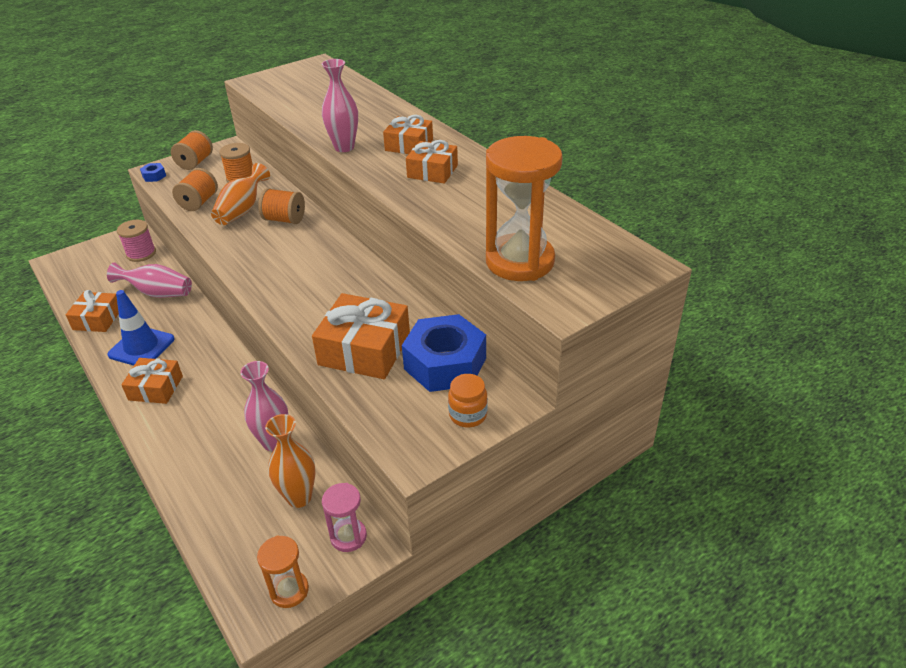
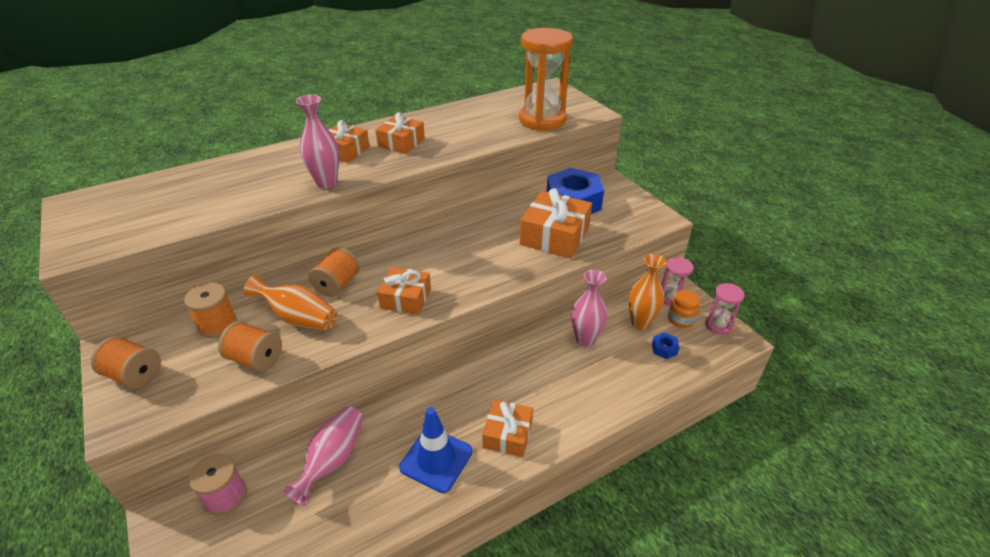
camera: 85 degrees left, 0 degrees up
(97, 319) = (365, 522): orange gift -> orange gift (406, 298)
(154, 176) = (141, 419): blue nut -> blue nut (664, 349)
(289, 590) = (718, 325): orange hourglass -> pink hourglass
(468, 415) = (622, 197): orange jar -> orange jar (681, 319)

